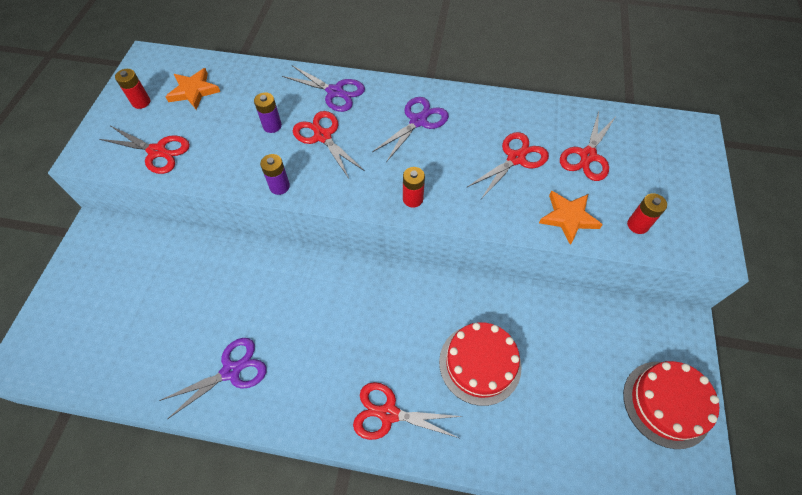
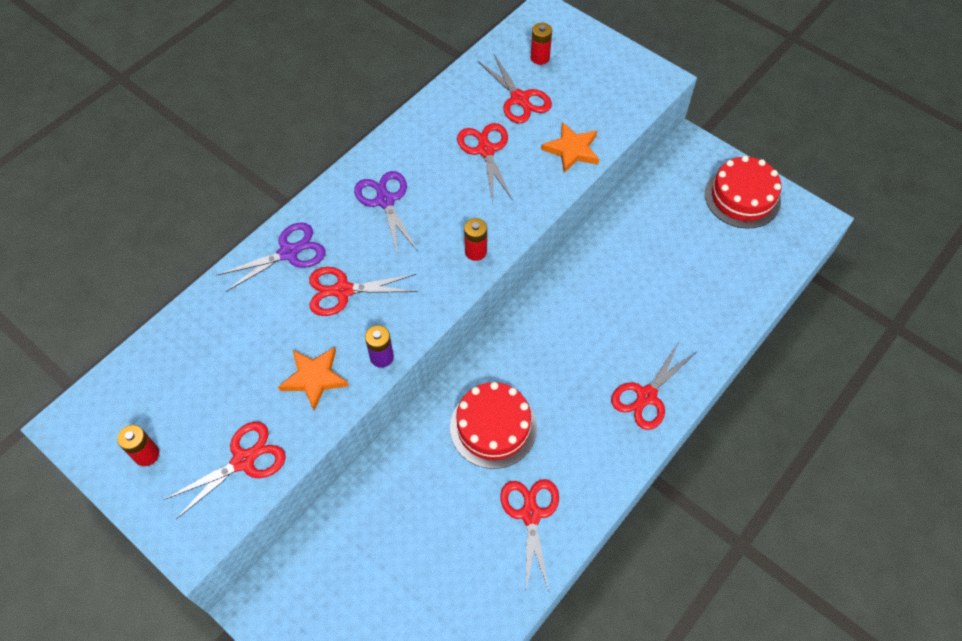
camera: 60 degrees left, 0 degrees up
(194, 91) = (174, 390): orange star -> orange star (314, 378)
(231, 371) = (531, 514): purple scissors -> red scissors
(272, 126) = (292, 331): purple battery -> none
(480, 363) = (640, 303): red cake -> red cake (493, 427)
(637, 225) = (609, 110): red battery -> red battery (540, 58)

